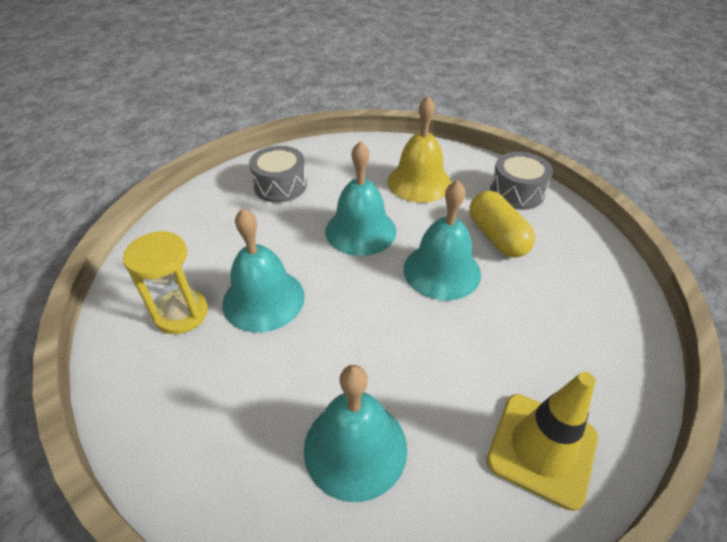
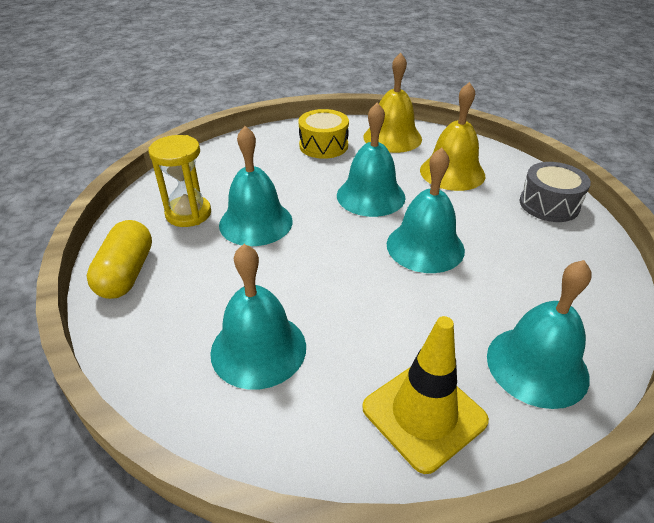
camera: 25 degrees right, 5 degrees down
(280, 186) = (323, 146): grey drum -> yellow drum
(343, 158) = (392, 137): none -> yellow bell
(497, 237) = (500, 235): yellow capsule -> yellow capsule (126, 273)
(598, 358) = (537, 365): none -> turquoise bell

